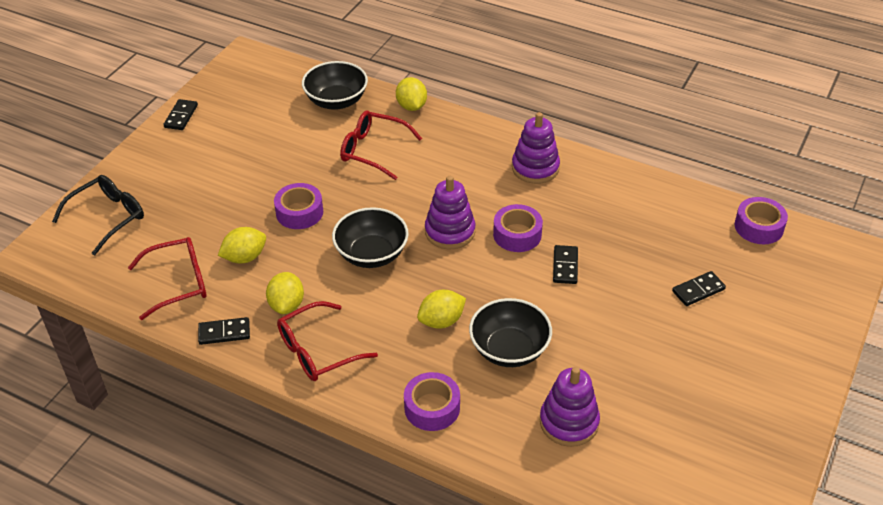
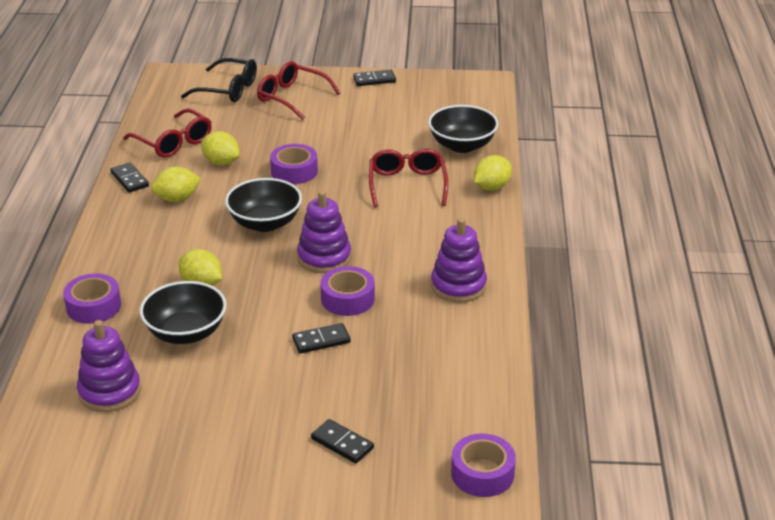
camera: 65 degrees right, 10 degrees down
(318, 350) = (132, 229): red glasses -> red glasses (292, 98)

